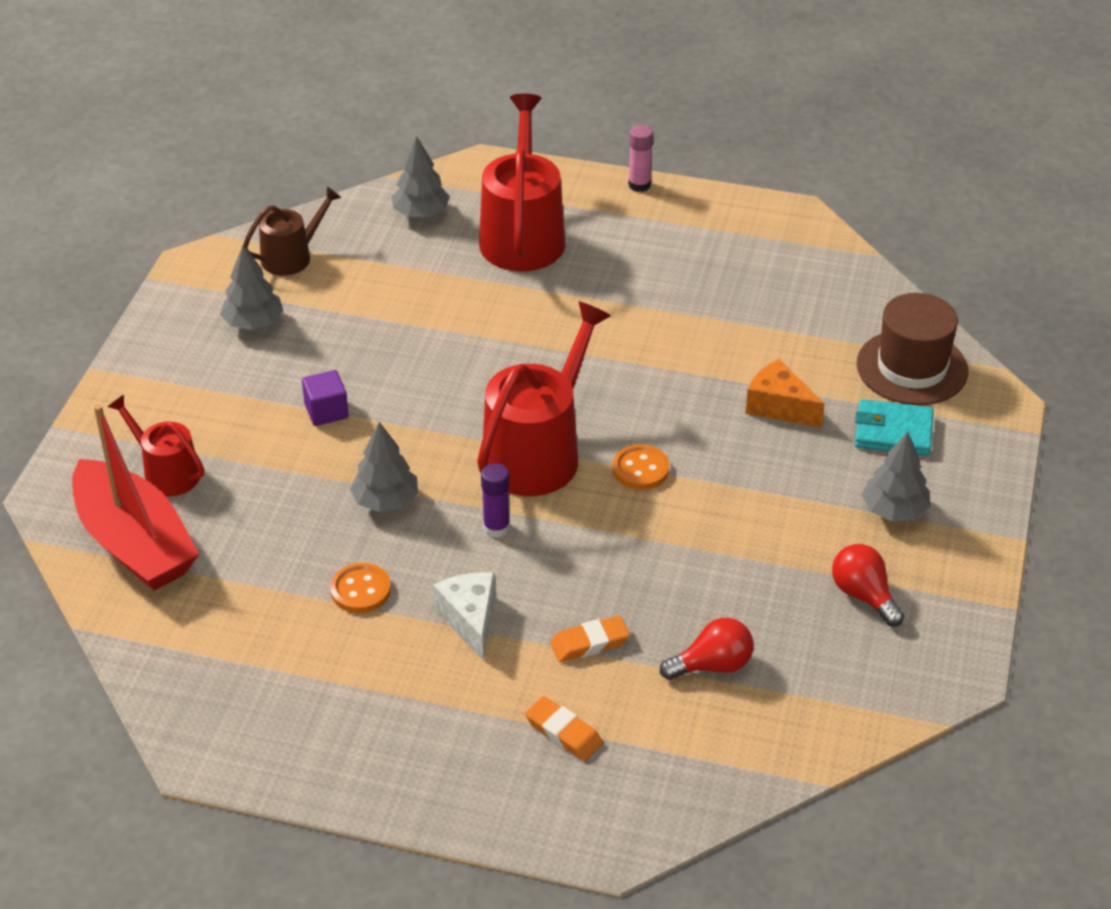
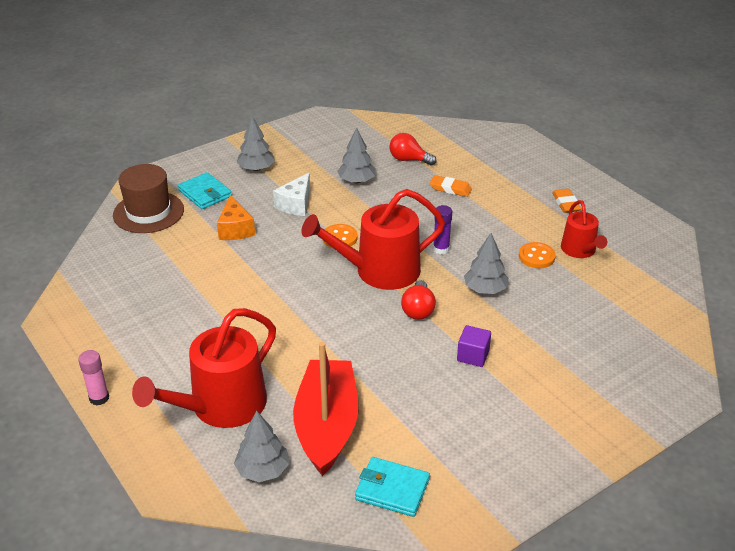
camera: 140 degrees left, 5 degrees down
(135, 543) = (647, 339): red boat -> red boat (327, 425)
(166, 472) = (602, 370): red watering can -> red watering can (580, 250)
(253, 323) = (467, 447): grey tree -> grey tree (356, 181)
(292, 257) = (392, 489): brown watering can -> turquoise wallet
(470, 620) = (494, 221): white cheese -> white cheese (296, 204)
(563, 732) = (496, 168): orange eraser -> orange eraser (565, 203)
(863, 595) = (316, 151): red light bulb -> red light bulb (418, 310)

